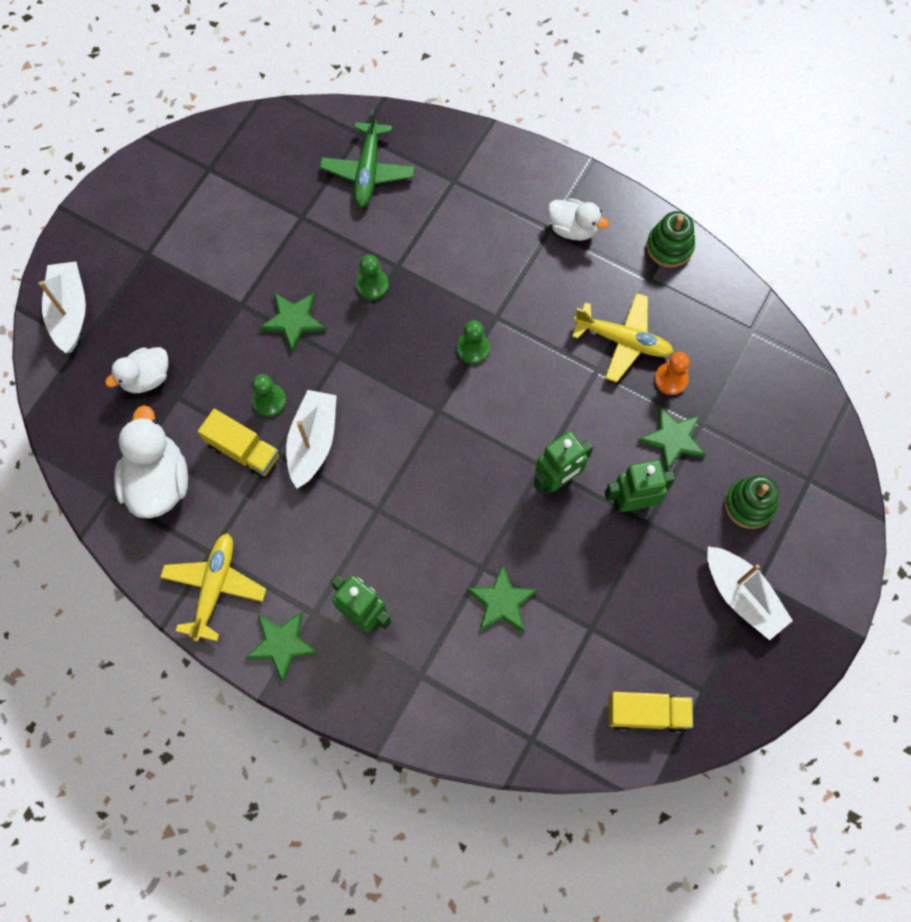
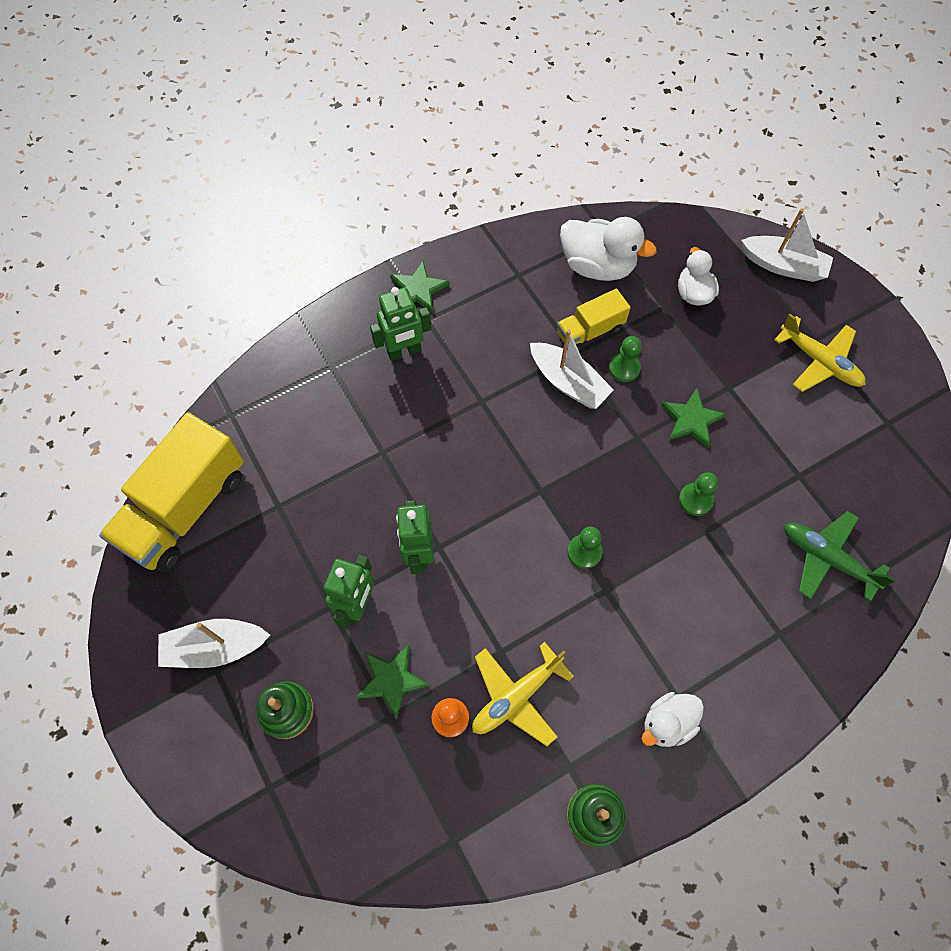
camera: 120 degrees right, 5 degrees down
(214, 587) = (490, 267): yellow plane -> yellow plane (819, 362)
(502, 601) = (346, 451): green star -> none
(646, 713) = (186, 508): yellow truck -> yellow truck, size x1.88

